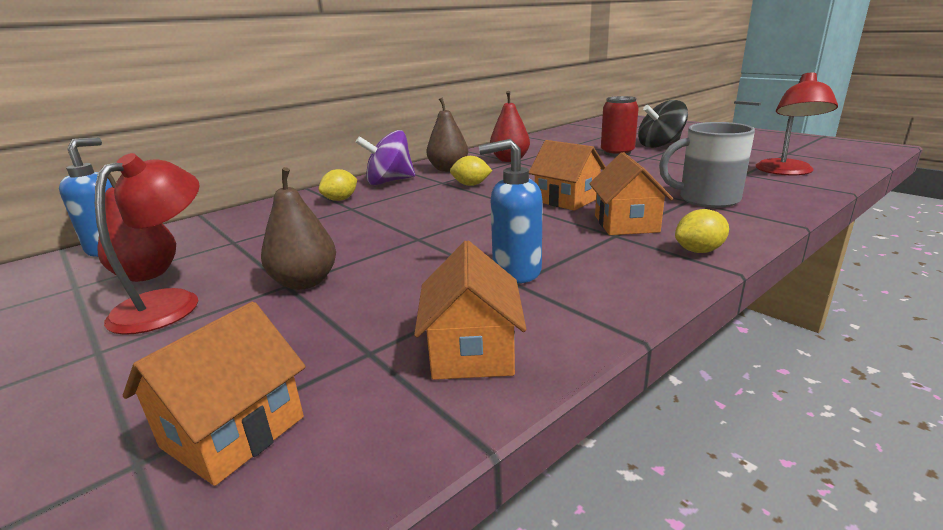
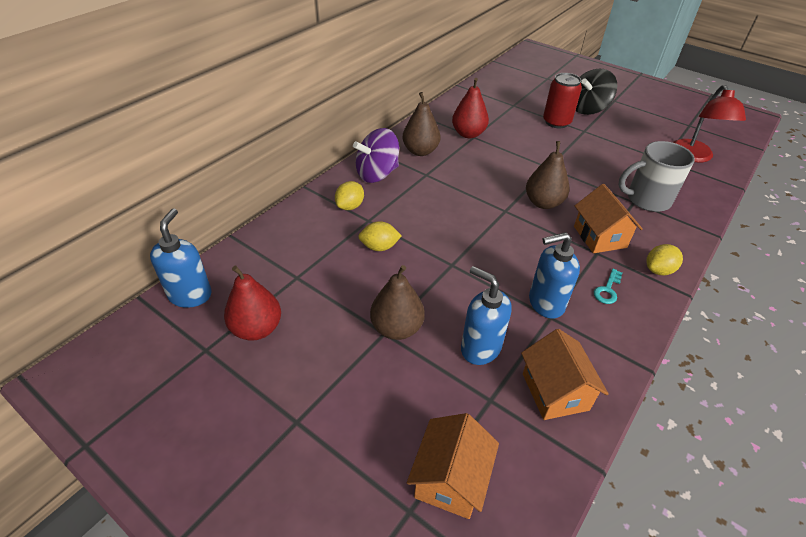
camera: 15 degrees left, 20 degrees up
(170, 303) = (306, 362): red lamp -> none
(396, 304) = (480, 348): none -> blue soap dispenser
(471, 185) = (454, 179): yellow lemon -> yellow lemon (379, 247)
(566, 200) = (543, 203): orange house -> brown pear
(613, 264) = (607, 290): none -> turquoise key

